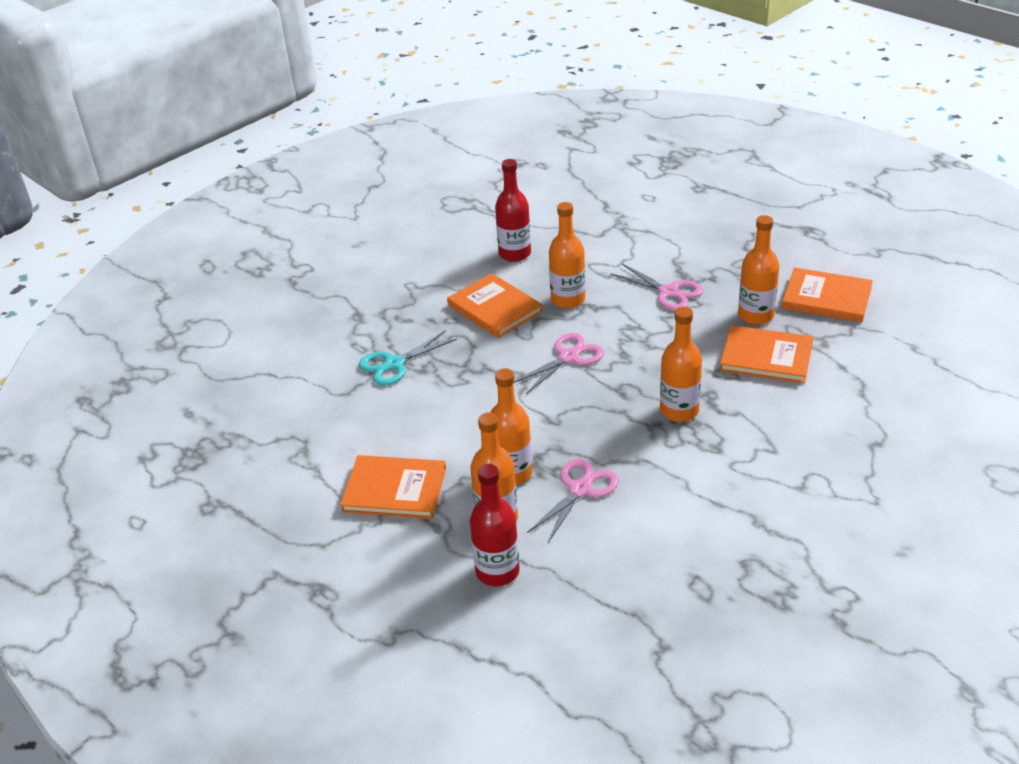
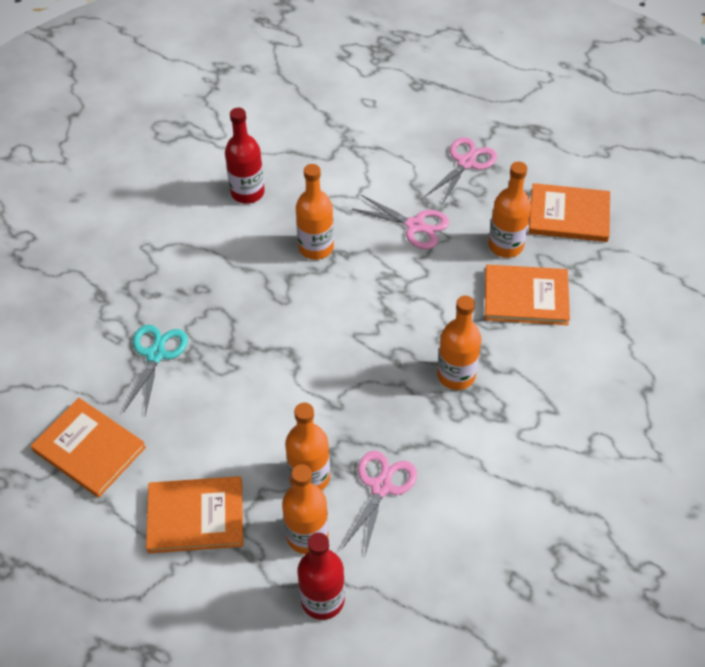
camera: 15 degrees left, 15 degrees up
(394, 364) = (156, 355): turquoise scissors -> turquoise scissors turned 150 degrees clockwise
(495, 308) = (243, 268): orange book -> orange book (89, 449)
(568, 357) = (333, 322): pink scissors -> pink scissors (466, 163)

